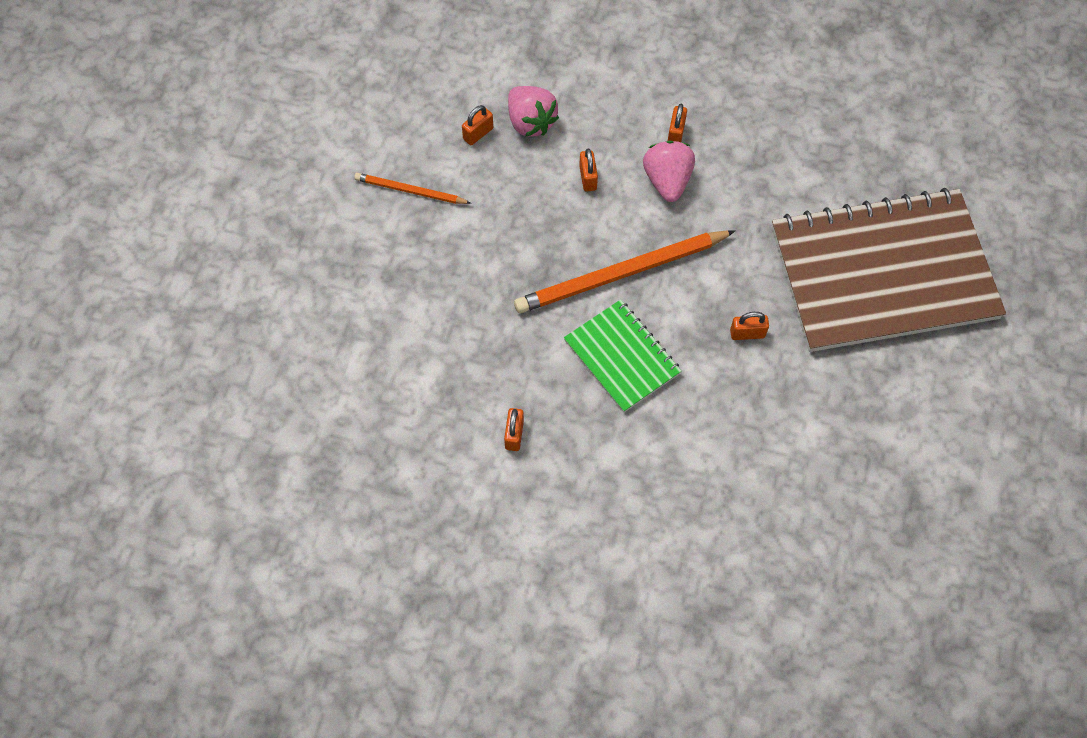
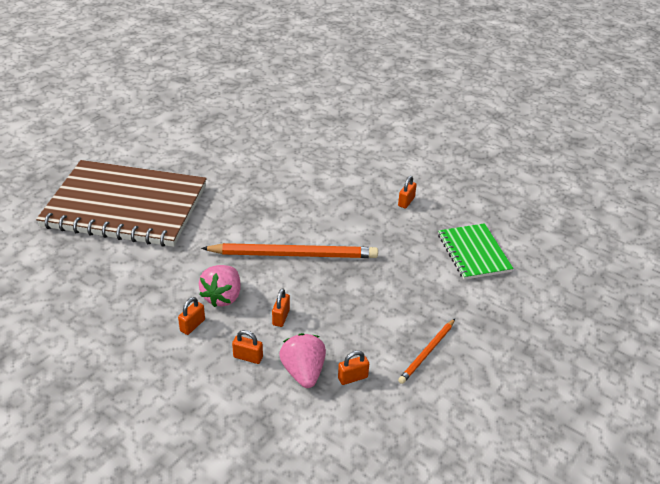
camera: 160 degrees left, 25 degrees down
(410, 191) = (427, 352): orange pencil -> orange pencil turned 90 degrees clockwise
(622, 357) = (320, 216): green notebook -> green notebook (473, 253)
(747, 333) = (234, 204): orange padlock -> orange padlock (248, 357)

